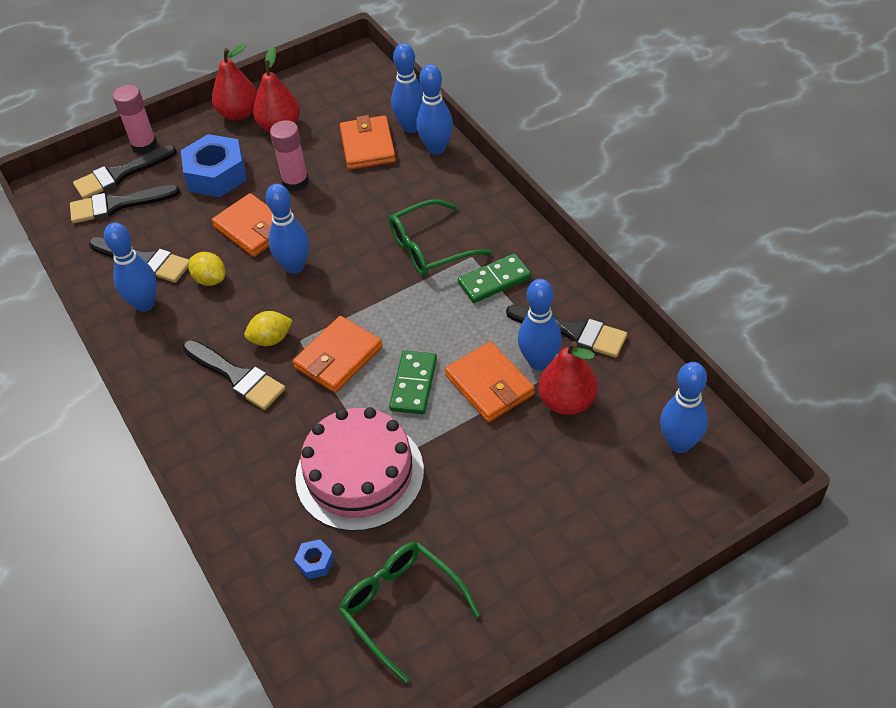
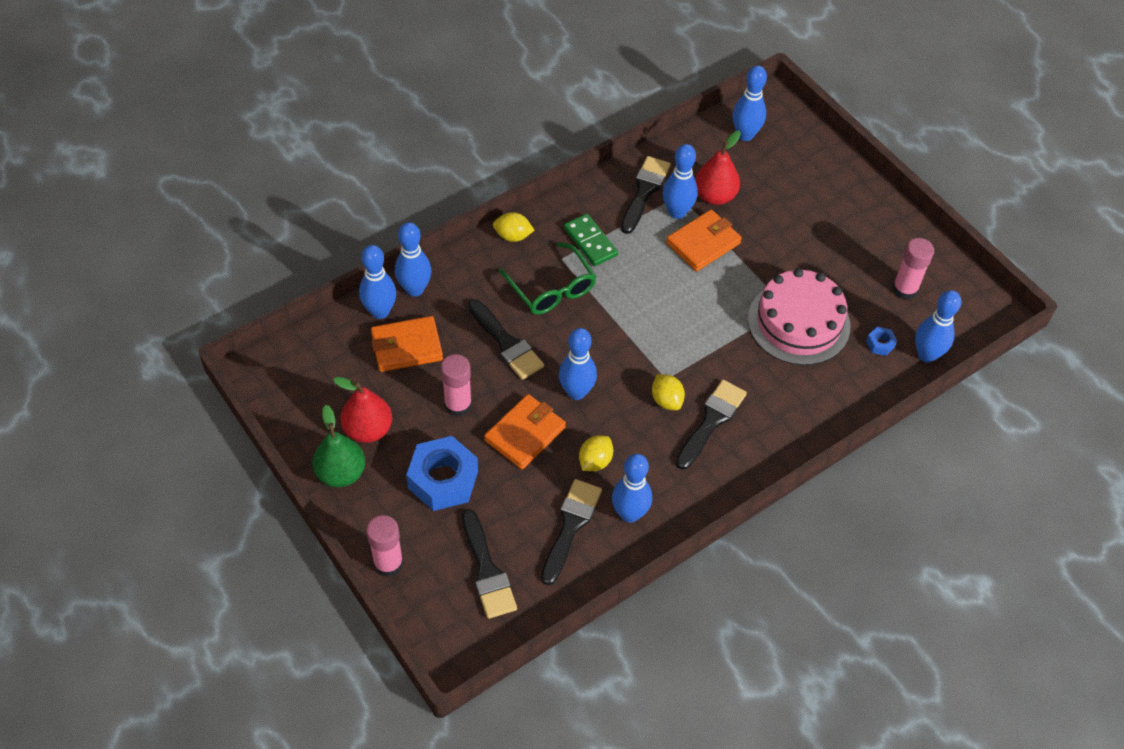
camera: 100 degrees left, 5 degrees up
(120, 175) = (437, 578): black brush -> black brush (506, 343)
(239, 113) = (341, 473): red pear -> green pear
(290, 617) = (926, 355): none -> blue bowling pin
(338, 357) = (683, 347): orange wallet -> none
(401, 607) = (904, 289): green glasses -> pink glue stick
(414, 384) = (707, 292): green domino -> none
(504, 217) = (513, 236): none -> yellow lemon

